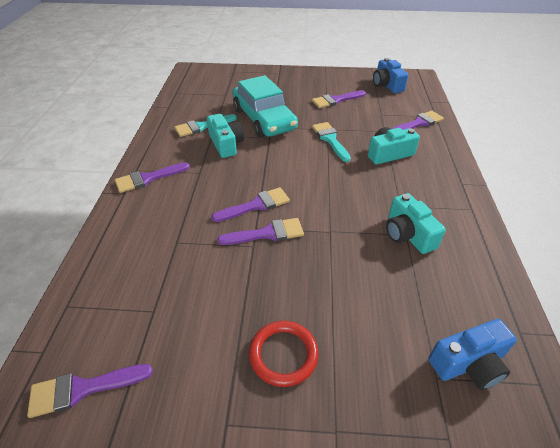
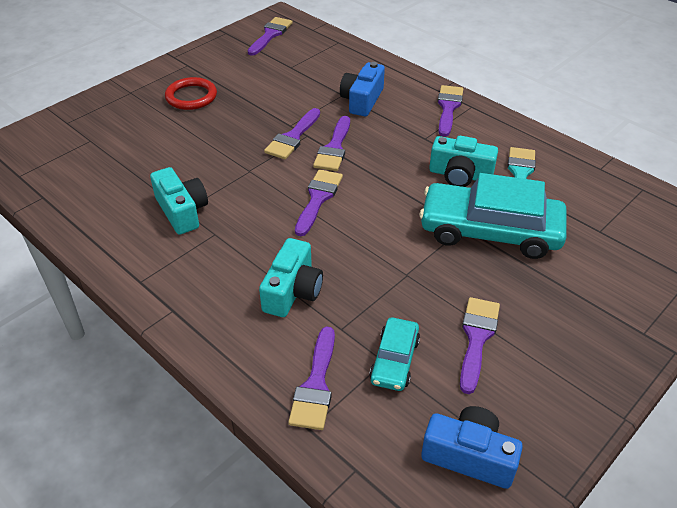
camera: 130 degrees right, 0 degrees up
(315, 183) = (318, 198): none -> purple brush
(330, 139) = (380, 260): turquoise brush -> none
(377, 112) = (394, 360): none -> turquoise car
(408, 234) = (182, 211): turquoise camera -> turquoise camera turned 45 degrees clockwise
(469, 364) = (72, 158): blue camera -> blue camera (362, 100)

